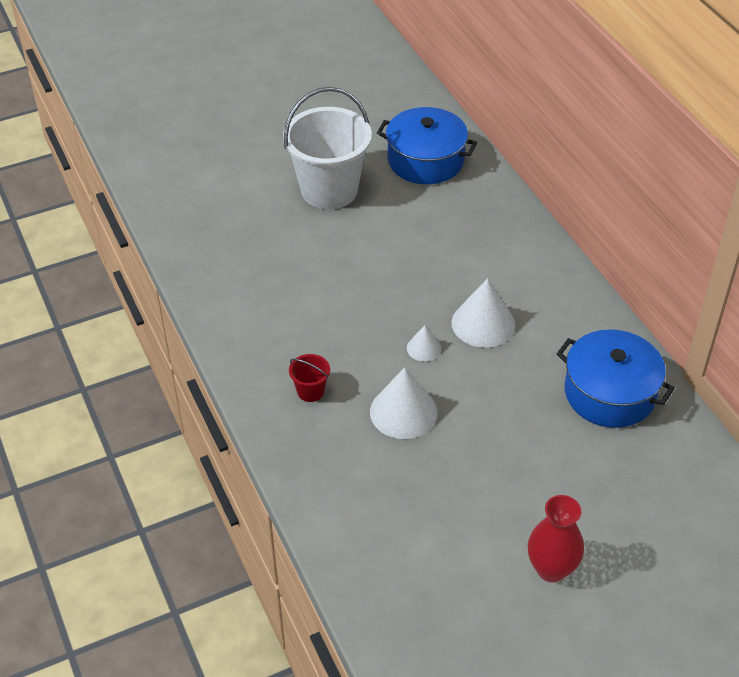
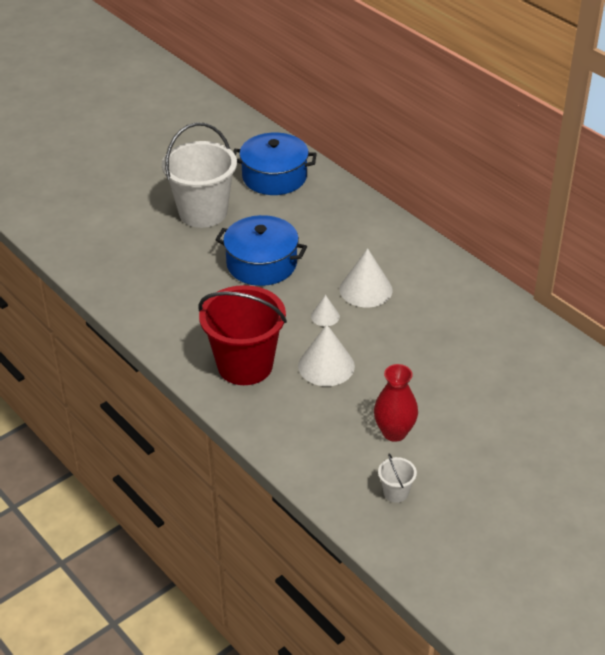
camera: 15 degrees left, 5 degrees down
(310, 391) = (245, 365): red bucket -> red bucket, size x2.43
(429, 594) = (396, 492): none -> white bucket
(551, 569) = (483, 454): red vase -> red vase (394, 432)
(609, 393) = (482, 321): blue pot -> blue pot (261, 264)

